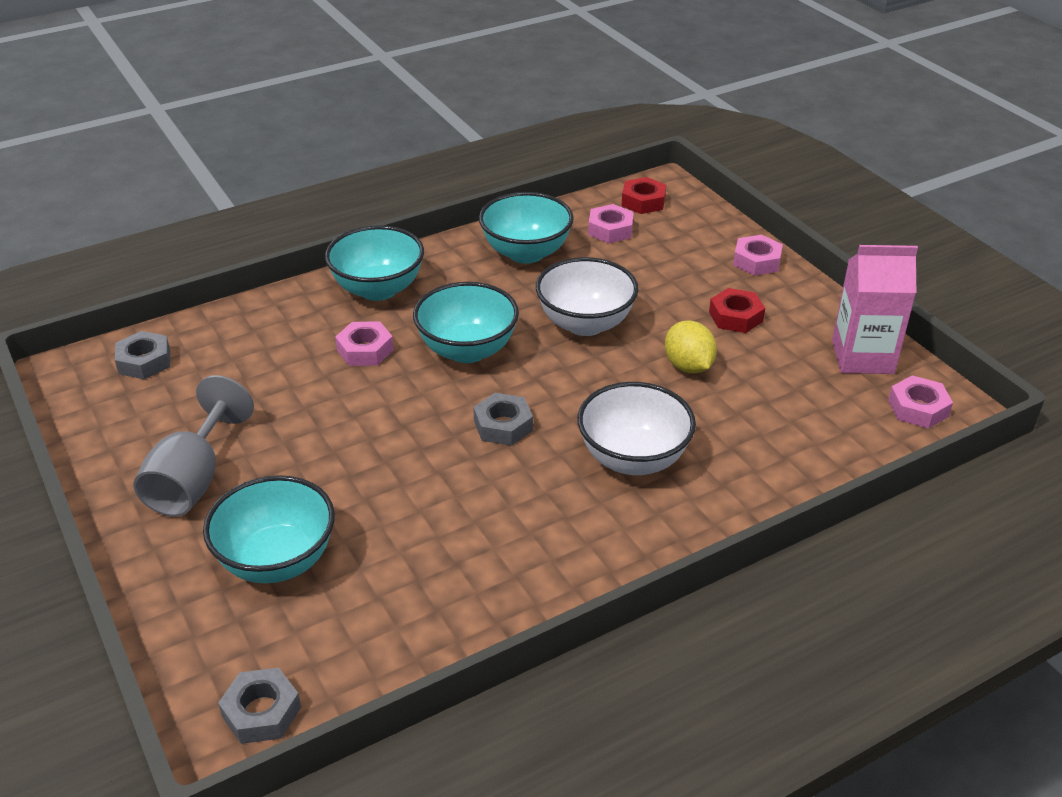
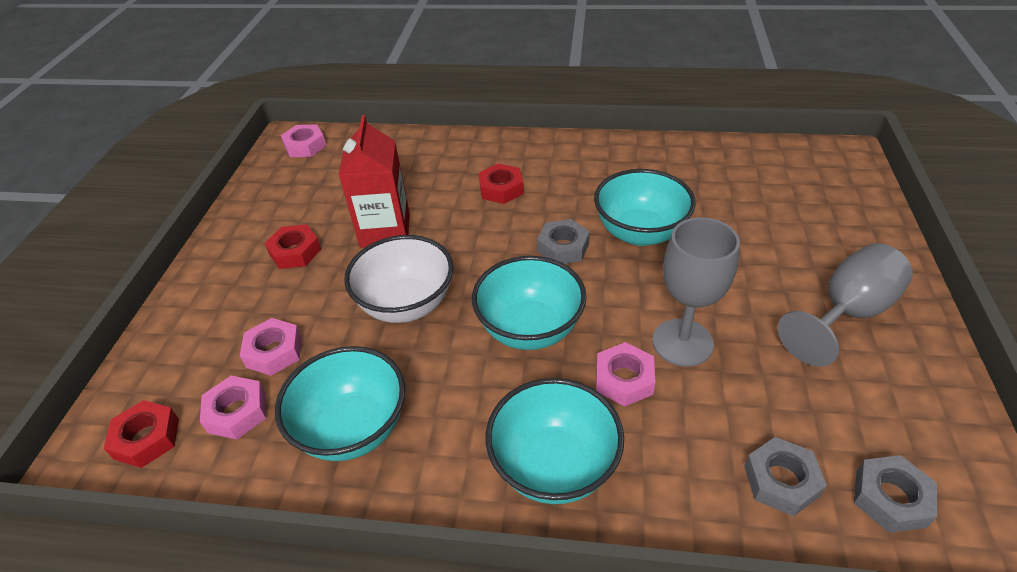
camera: 140 degrees left, 5 degrees up
(261, 712) = (824, 156): grey nut -> grey nut (781, 481)
(277, 560) = (789, 225): turquoise bowl -> turquoise bowl (640, 233)
(334, 393) = (682, 342): none -> grey goblet
(633, 458) = (501, 189): white bowl -> red nut
(688, 366) = (385, 230): yellow lemon -> red carton
(756, 261) = (195, 294): pink nut -> pink nut (274, 352)
(862, 357) = (275, 185): pink carton -> none

